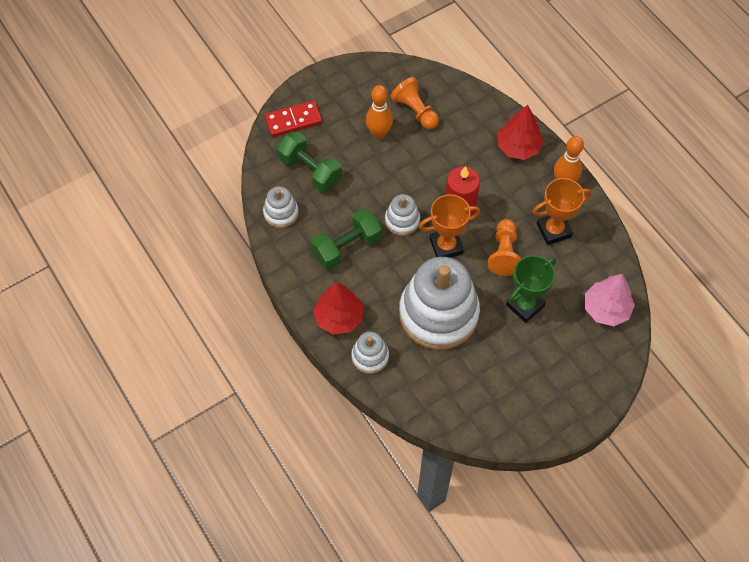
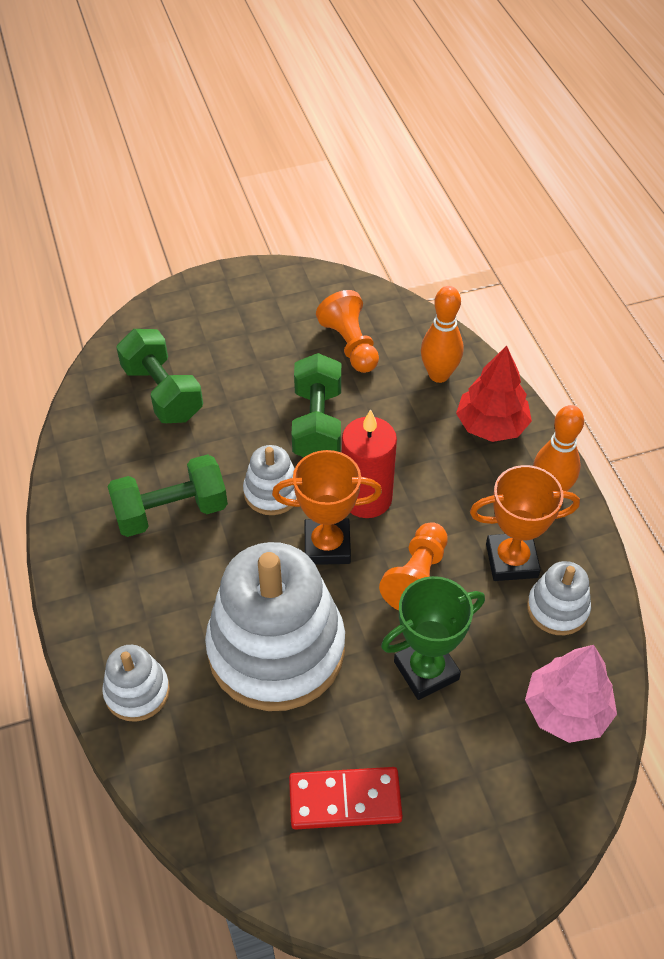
camera: 15 degrees right, 10 degrees down
(281, 213) = (94, 441): white stacking toy -> white stacking toy (557, 608)
(293, 120) = (167, 323): red domino -> red domino (345, 800)
(339, 317) = (114, 616): red tree -> none
(379, 133) = (285, 364): orange bowling pin -> orange bowling pin (439, 375)
(413, 170) = (317, 424): none -> green dumbbell

